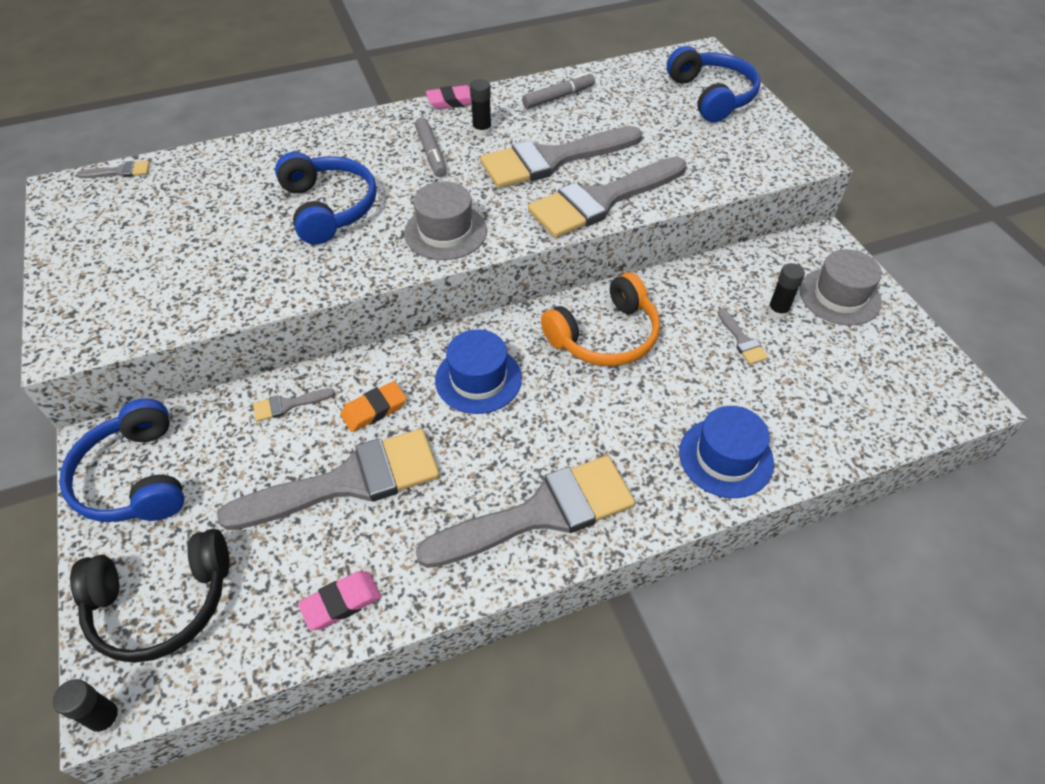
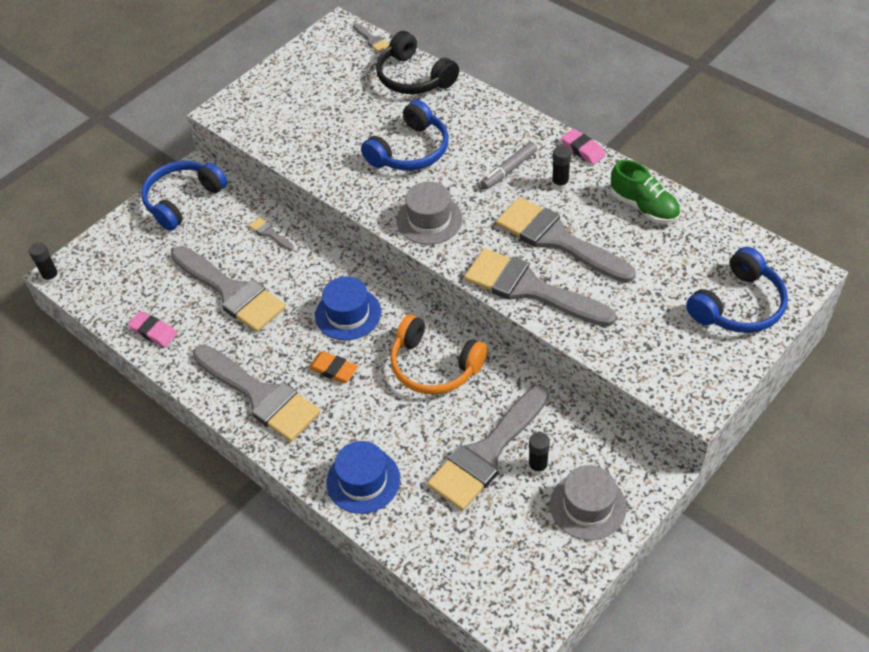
camera: 65 degrees right, 0 degrees up
(162, 603) = (117, 259): black headphones -> black headphones (413, 77)
(374, 409) = (290, 275): orange eraser -> orange eraser (333, 369)
(558, 97) = (644, 207): grey marker -> green shoe
(742, 340) = (487, 453): grey brush -> grey brush, size x2.49

